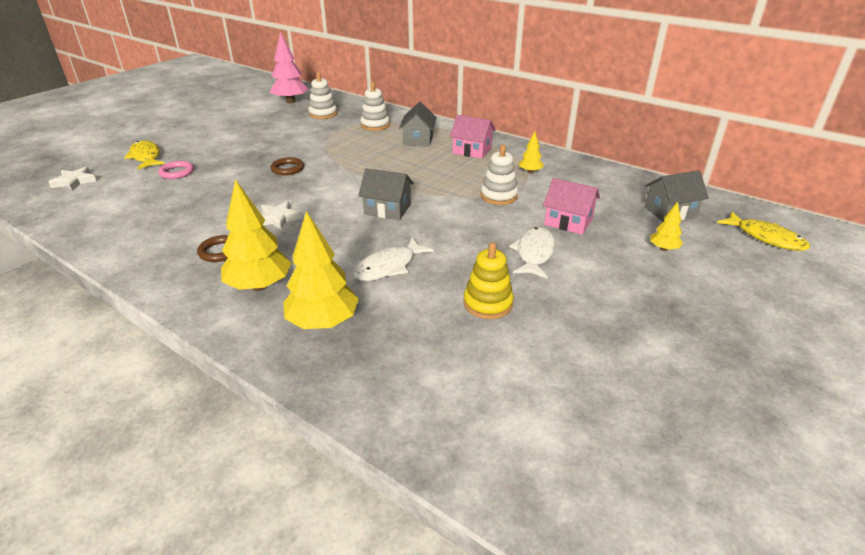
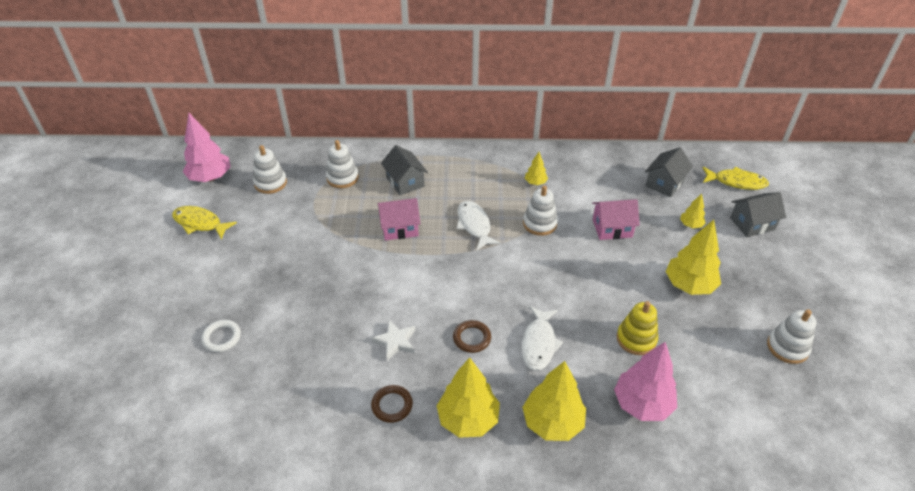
camera: 35 degrees left, 10 degrees up
(74, 181) = (122, 408): white star -> none
(146, 157) = (155, 334): yellow fish -> yellow fish (200, 223)
(177, 172) = (222, 337): pink ring -> white ring
(287, 169) = (329, 277): brown ring -> brown ring (472, 338)
(387, 209) = (472, 283): grey house -> grey house (752, 224)
(427, 352) = (642, 404): none -> pink tree
(472, 151) = (465, 176): pink house -> pink house (399, 228)
(534, 253) = (620, 273): white fish -> white fish (474, 225)
(603, 290) = (689, 285): none -> yellow tree
(671, 391) = (787, 347): none -> white stacking toy

